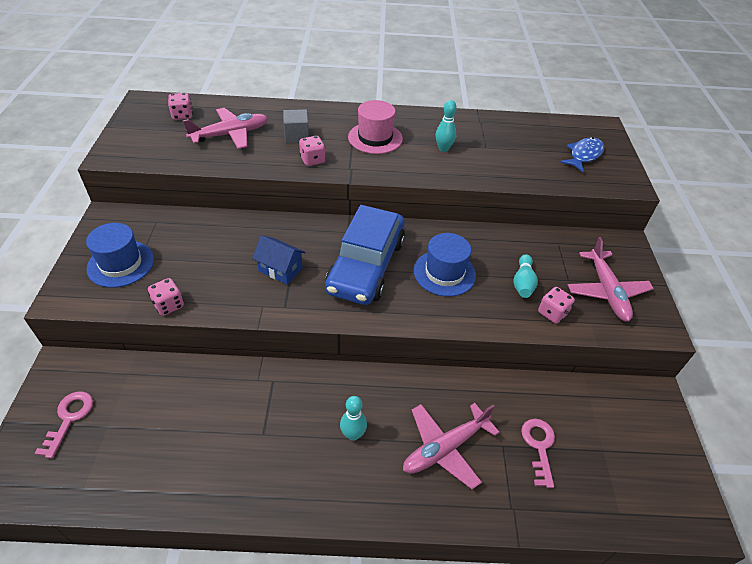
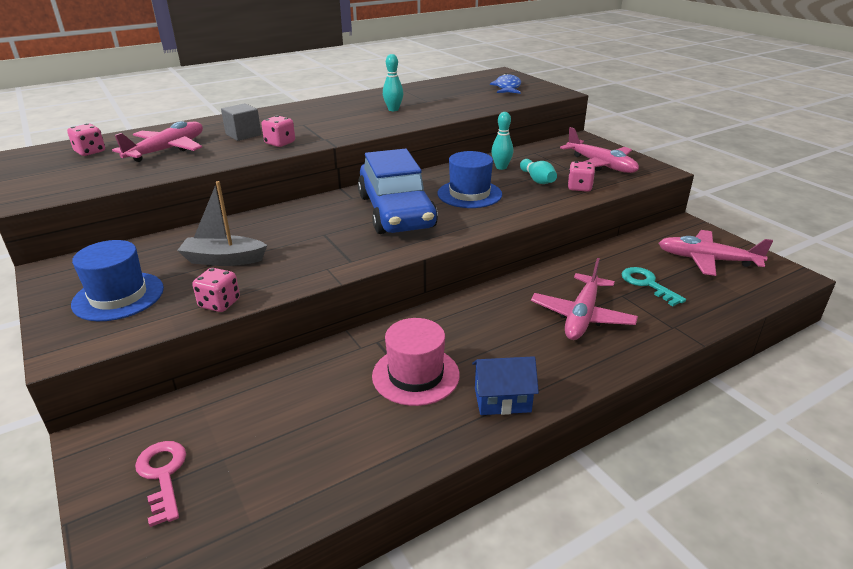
camera: 30 degrees left, 15 degrees down
(206, 259) = (223, 259): none -> grey boat
(280, 269) = (315, 240): blue house -> blue house (502, 400)
(353, 434) = (496, 342): turquoise bowling pin -> turquoise bowling pin (501, 167)
(375, 138) = (323, 118): pink hat -> pink hat (415, 375)
(539, 447) = (647, 284): pink key -> turquoise key
(630, 452) = (708, 260): none -> pink plane

